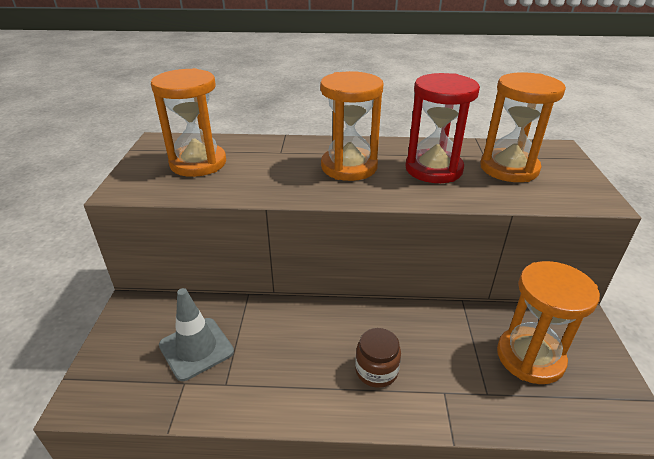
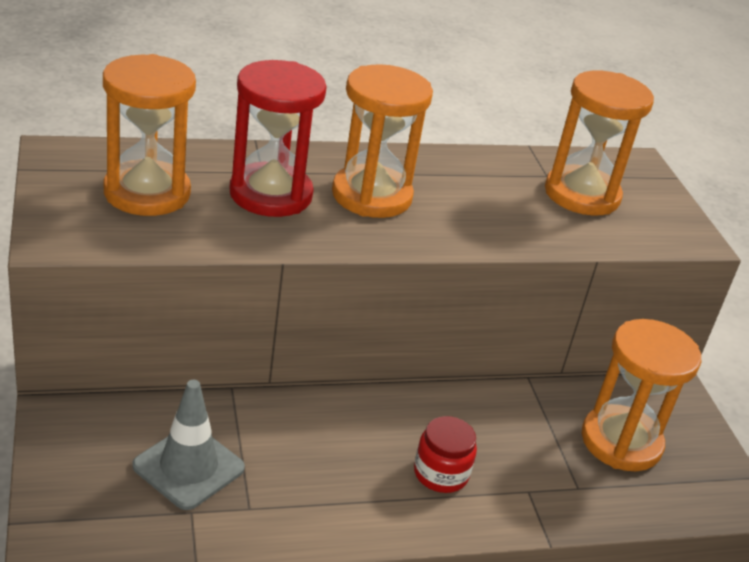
camera: 20 degrees left, 0 degrees up
(376, 370) = (441, 473): brown jar -> red jar
(433, 169) = (486, 197): red hourglass -> red hourglass (271, 194)

